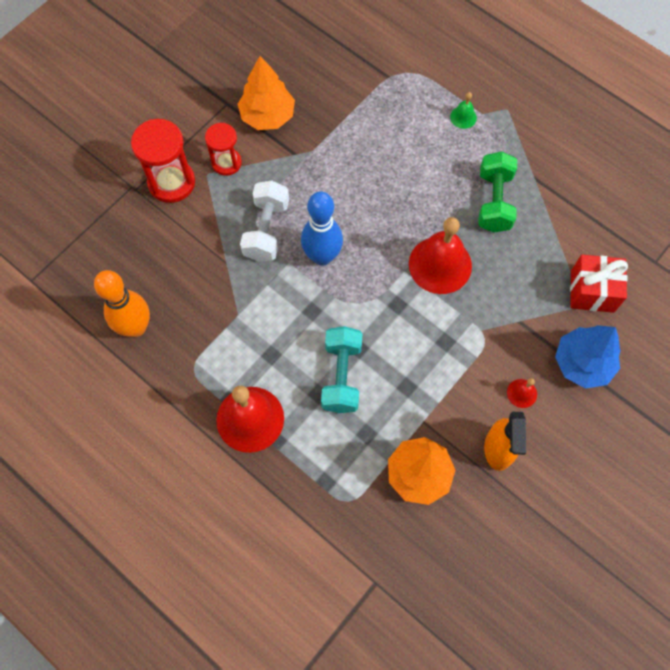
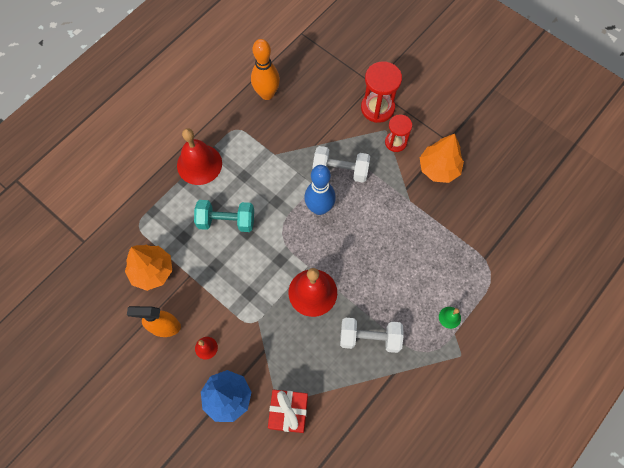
camera: 90 degrees right, 0 degrees up
(494, 201) = (369, 338): green dumbbell -> white dumbbell

